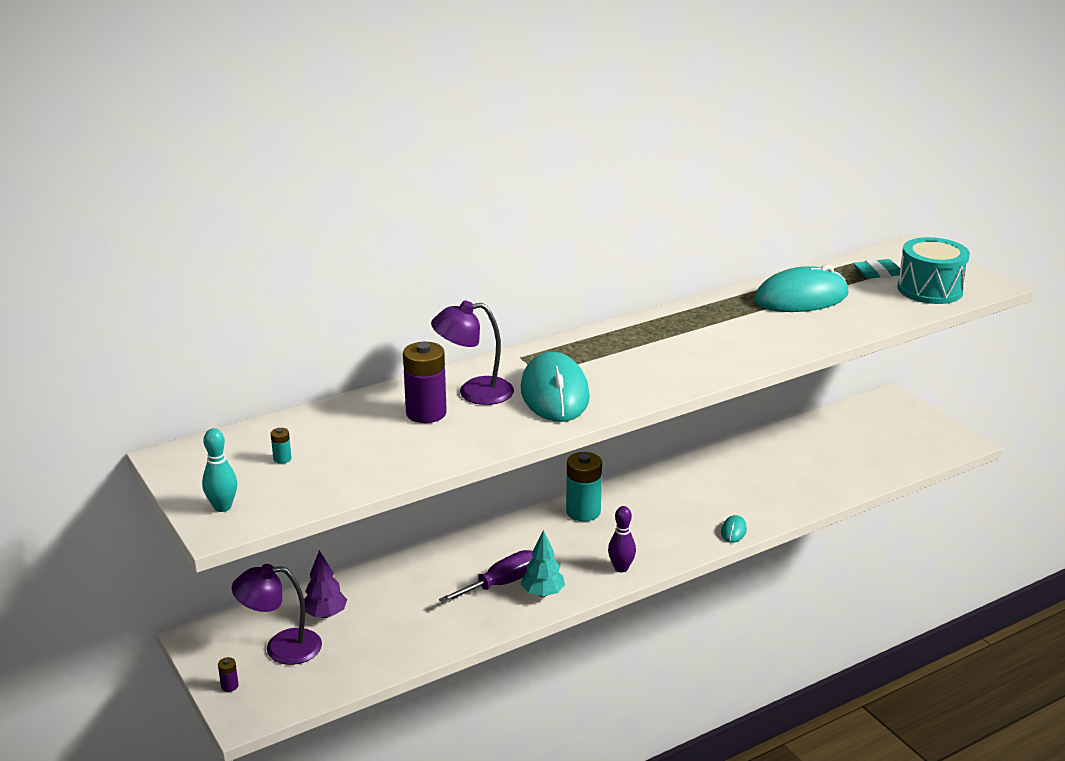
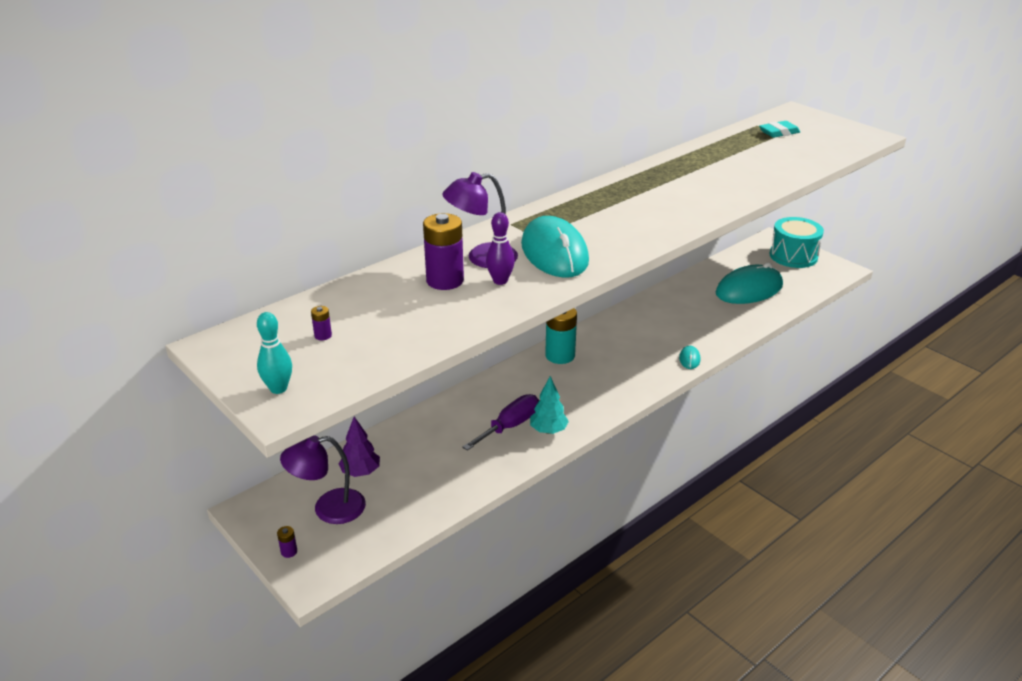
camera: 10 degrees left, 5 degrees up
(282, 459) = (323, 335): turquoise battery -> purple battery
(621, 568) = (607, 401): purple bowling pin -> purple bowling pin (500, 281)
(801, 298) = (727, 156): turquoise mouse -> turquoise mouse (749, 289)
(930, 289) = (826, 143): turquoise drum -> turquoise drum (793, 256)

